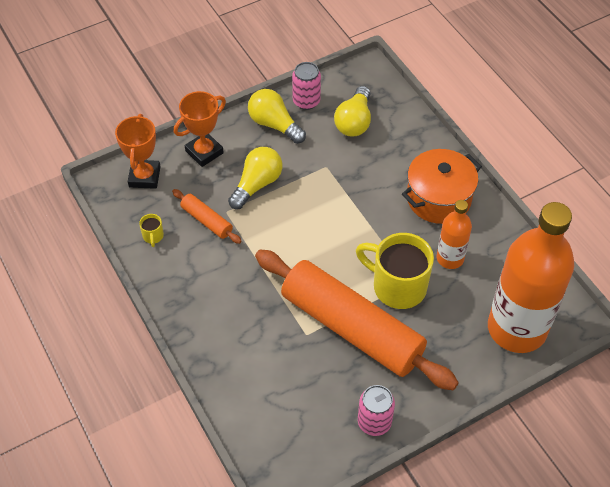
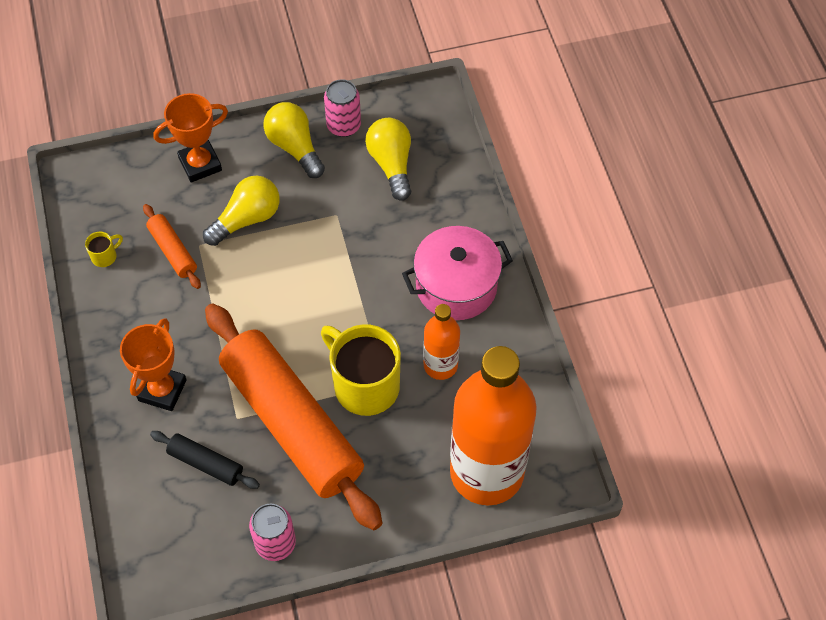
camera: 15 degrees right, 5 degrees up
(144, 177) = (121, 180): orange trophy -> orange trophy (162, 390)
(153, 236) = (105, 256): yellow mug -> yellow mug turned 135 degrees counterclockwise
(294, 375) = (205, 464): none -> black rolling pin
(354, 121) = (391, 165): yellow light bulb -> yellow light bulb turned 135 degrees clockwise
(438, 198) = (456, 286): orange pot -> pink pot

